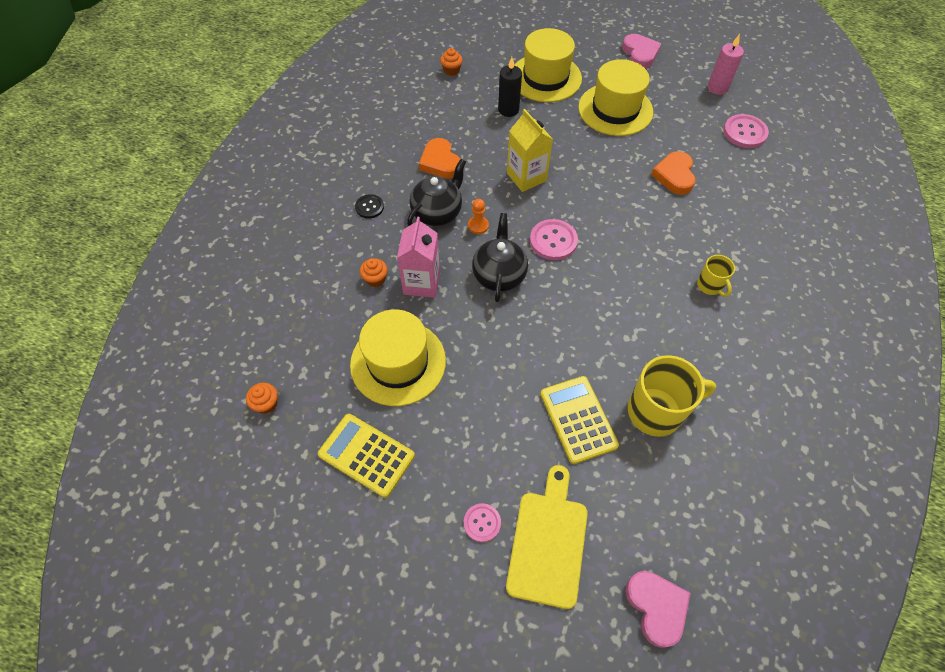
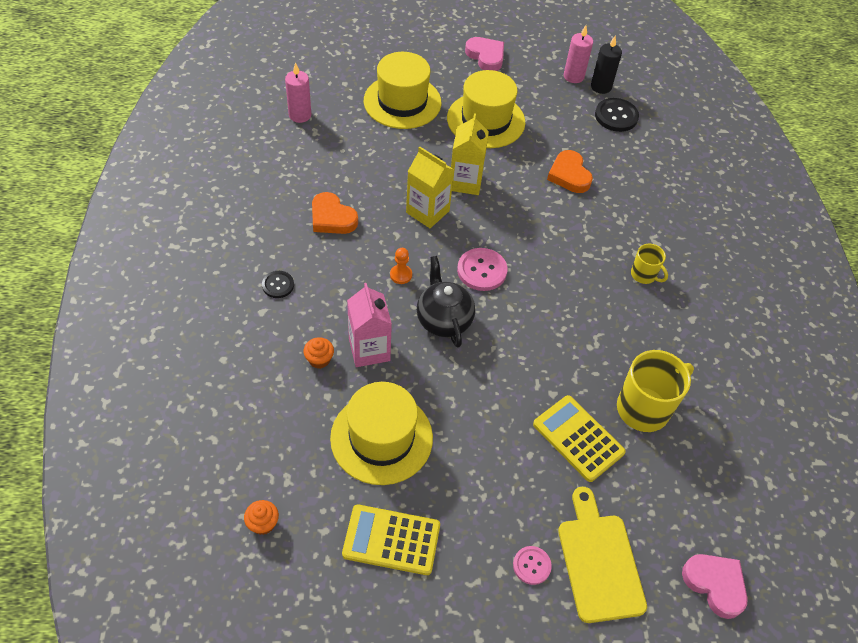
camera: 25 degrees left, 5 degrees down
(437, 212) = (353, 272): black teapot -> none
(451, 71) = (300, 115): orange cupcake -> pink candle
(508, 110) = (379, 145): black candle -> black candle (601, 87)
(572, 159) = (465, 182): none -> yellow carton
(744, 132) = (616, 116): pink button -> black button

